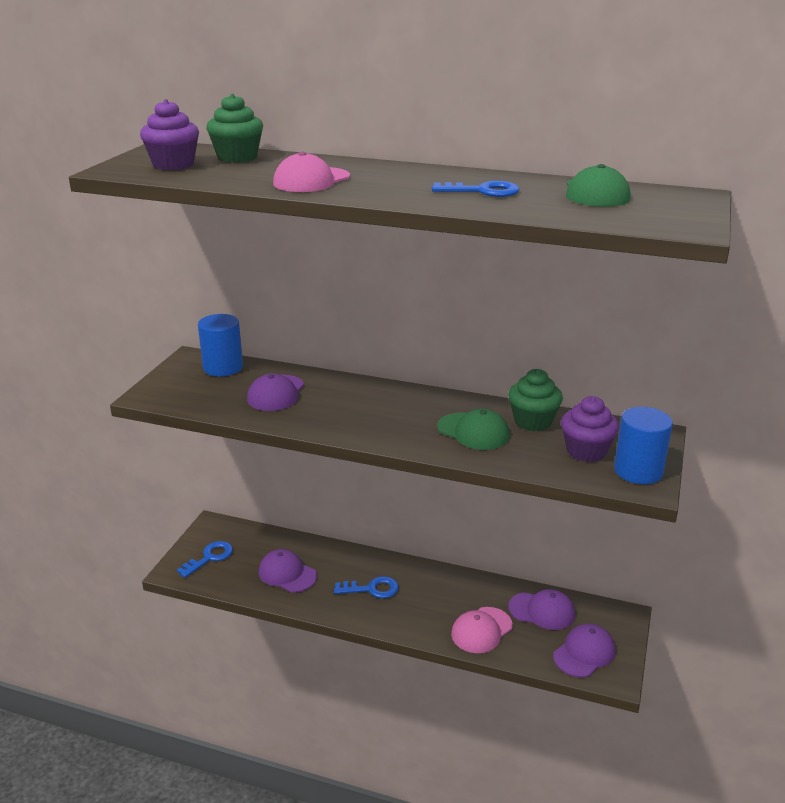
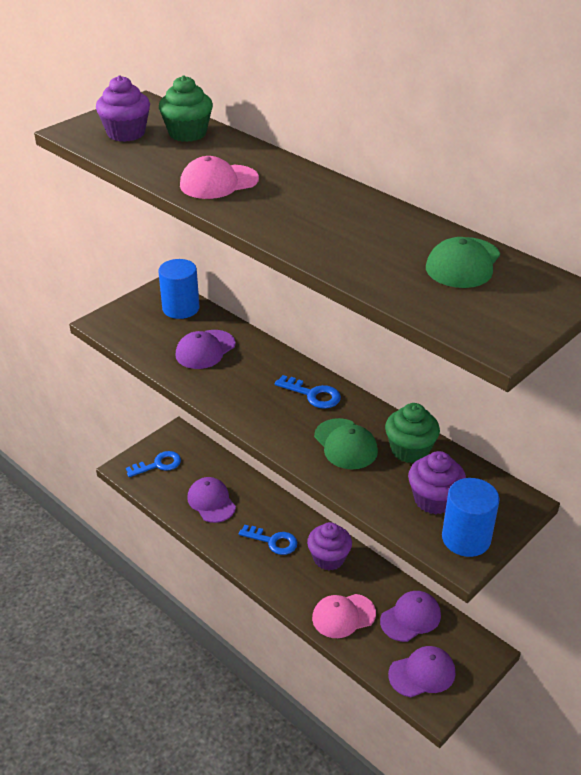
camera: 25 degrees right, 10 degrees up
(434, 586) = (329, 558): none -> purple cupcake
(483, 191) = (356, 234): blue key -> blue key (313, 395)
(542, 611) = (410, 618): purple cap -> purple cap turned 75 degrees counterclockwise

